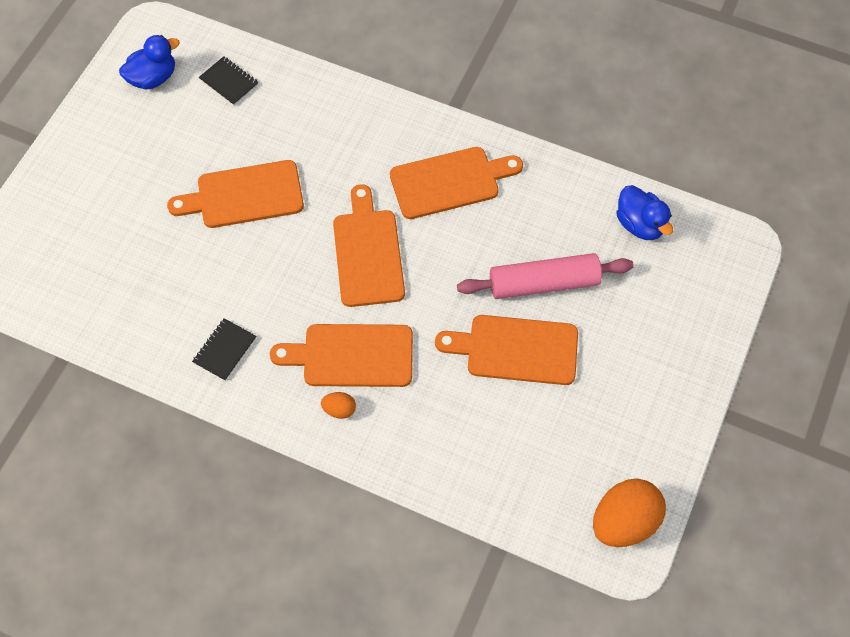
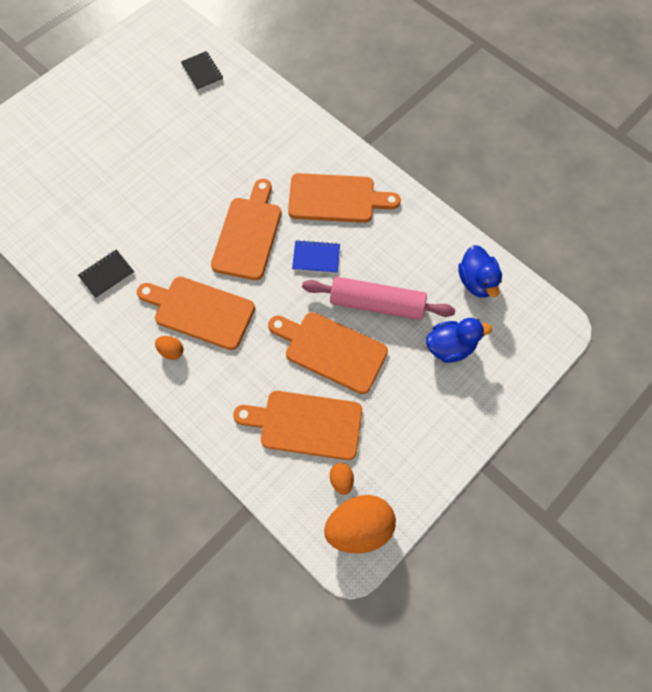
camera: 20 degrees right, 5 degrees up
(153, 78) = (148, 53): blue duck -> blue duck (450, 347)
(244, 195) = (175, 160): orange cutting board -> orange cutting board (306, 424)
(455, 254) = (316, 257): none -> blue notebook
(585, 481) = (341, 480): none -> orange egg

